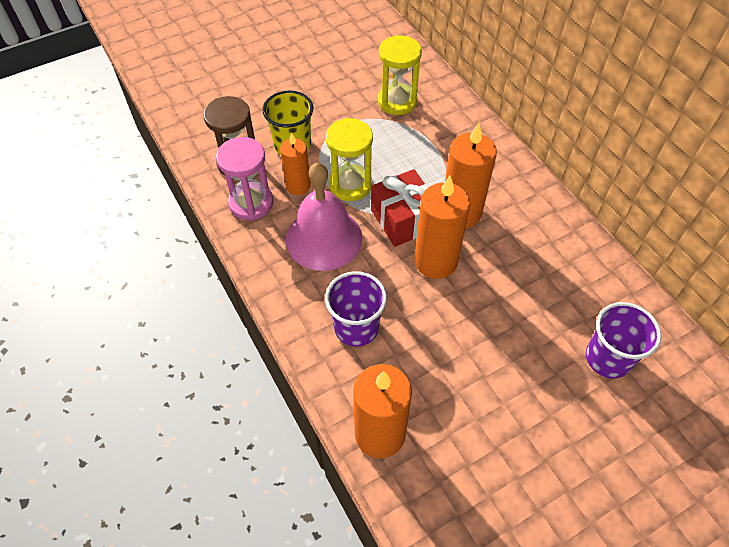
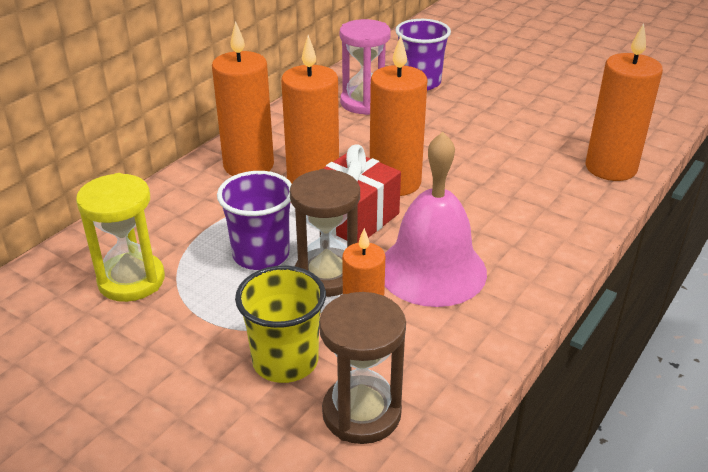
camera: 115 degrees left, 20 degrees down
(251, 203) = (430, 361): pink hourglass -> pink hourglass (364, 103)
(350, 185) = (327, 276): yellow hourglass -> brown hourglass
(356, 327) = (524, 210): purple cup -> purple cup (261, 255)
(501, 183) = (248, 165): none -> orange candle

